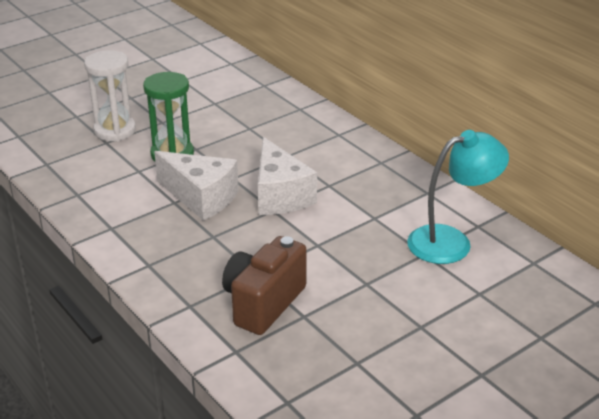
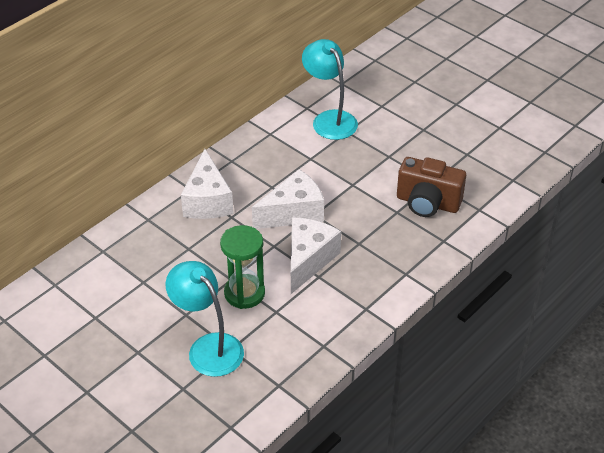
camera: 100 degrees left, 10 degrees up
(115, 130) = (208, 347): white hourglass -> turquoise lamp
(317, 142) = (207, 201): none -> white cheese

